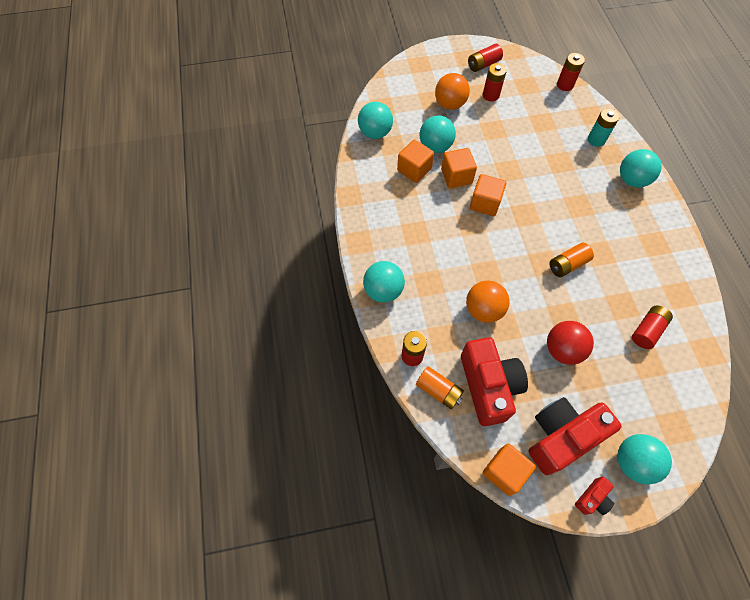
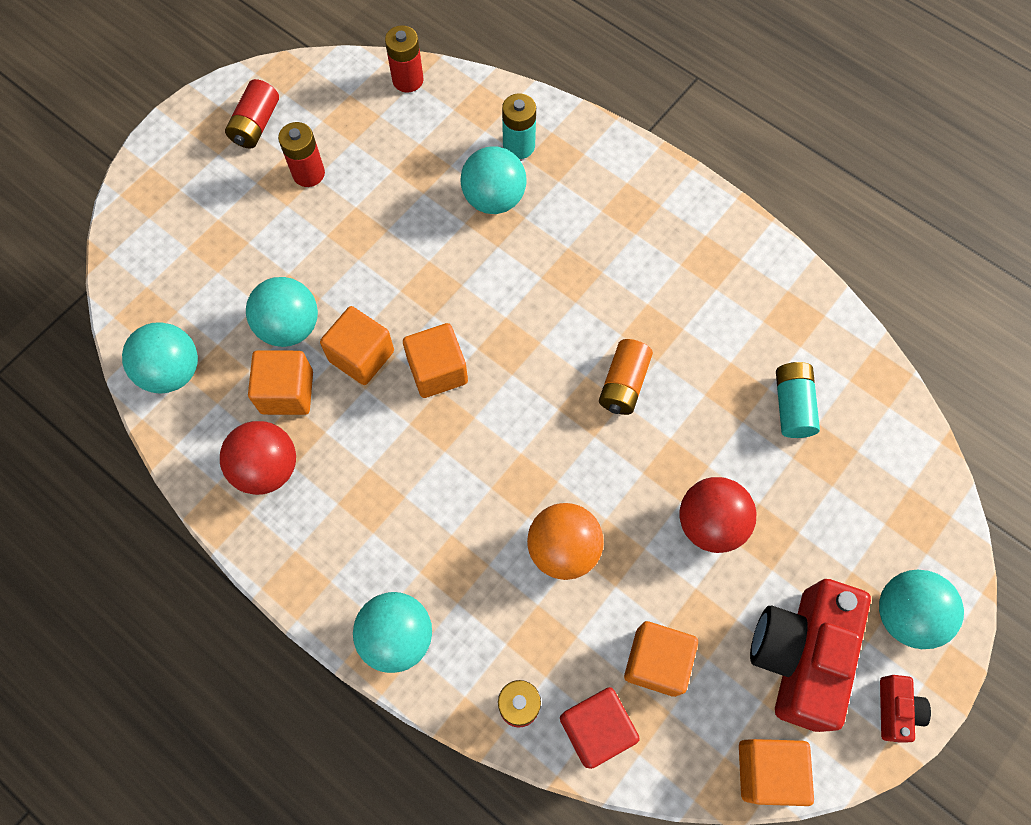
camera: 40 degrees left, 5 degrees up
(383, 192) = (267, 468): none -> red ball
(438, 391) = (596, 728): orange battery -> red cube
(450, 104) = (256, 234): orange ball -> none
(488, 386) = (656, 662): red camera -> orange cube
(632, 180) = (613, 180): turquoise ball -> turquoise ball (494, 198)
(647, 330) = (792, 405): red battery -> turquoise battery

